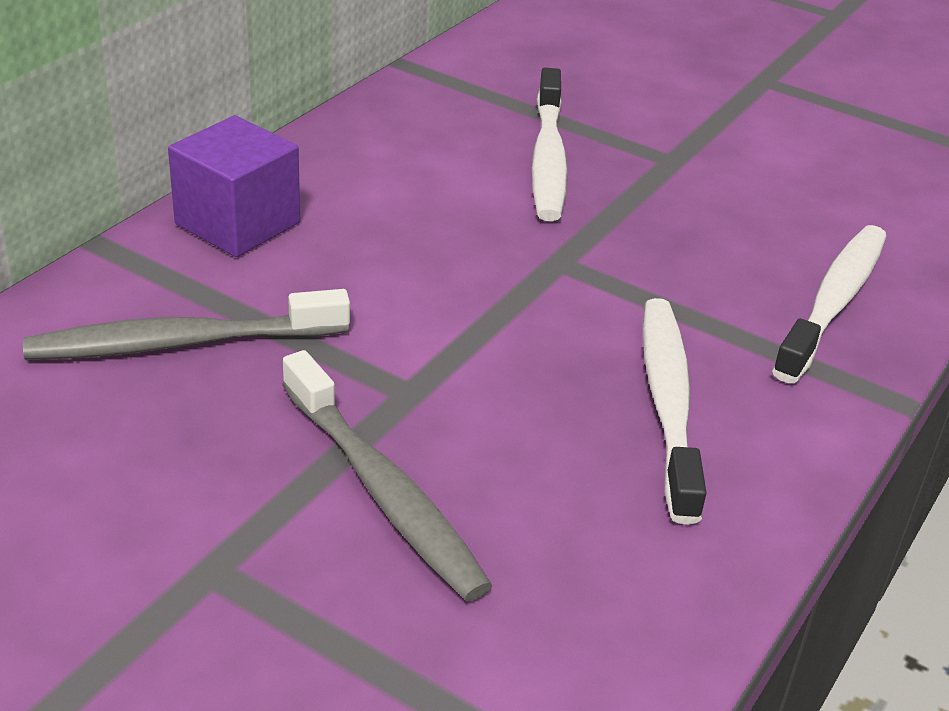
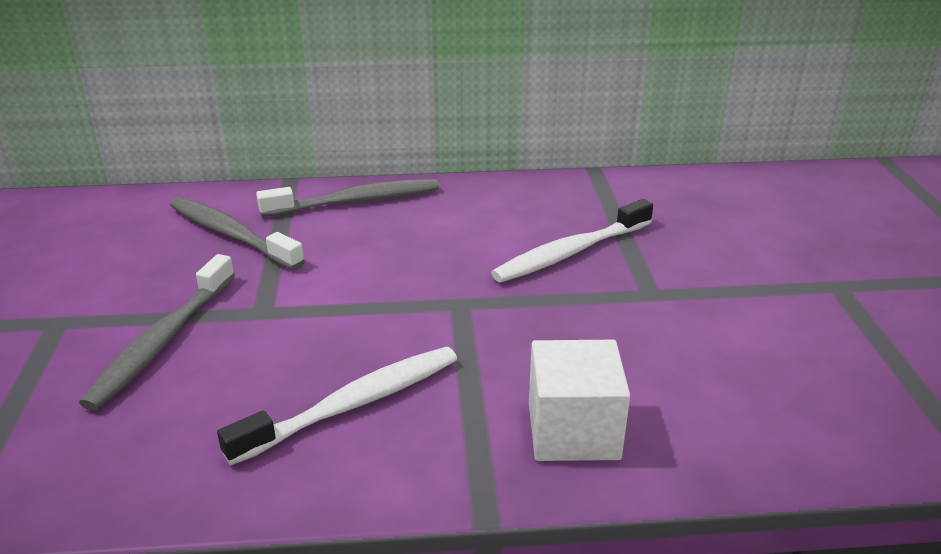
camera: 55 degrees right, 5 degrees down
(237, 223) = (354, 201): purple cube -> grey toothbrush
(833, 303) = (573, 431): white toothbrush -> white cube

